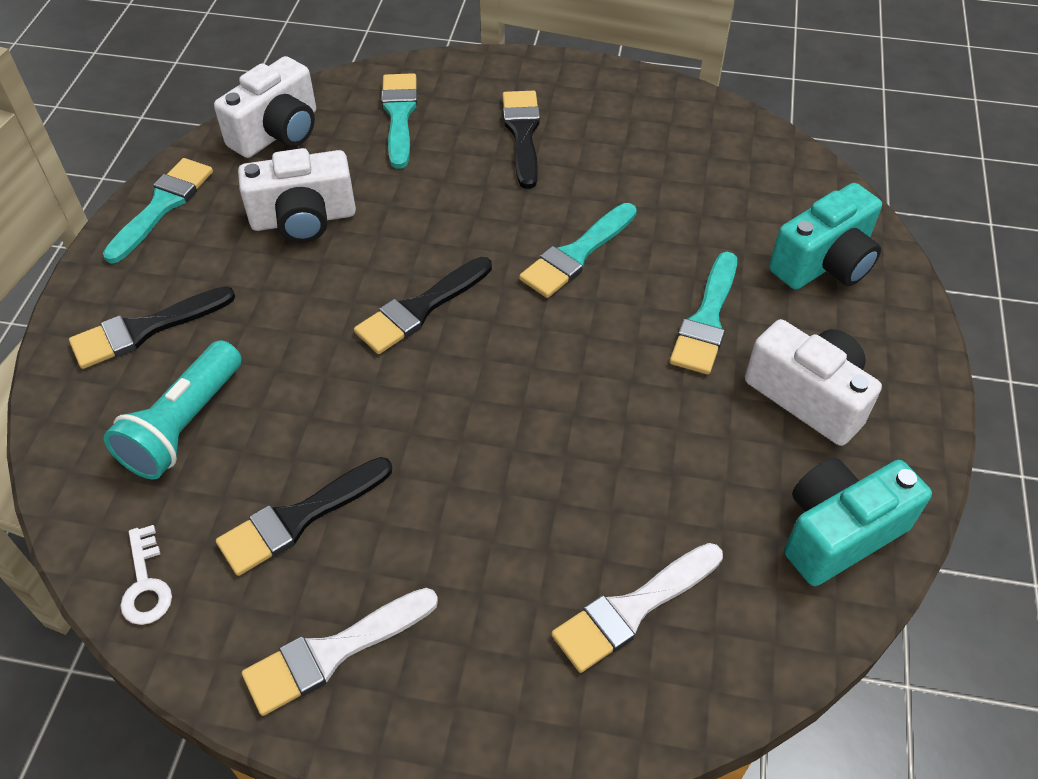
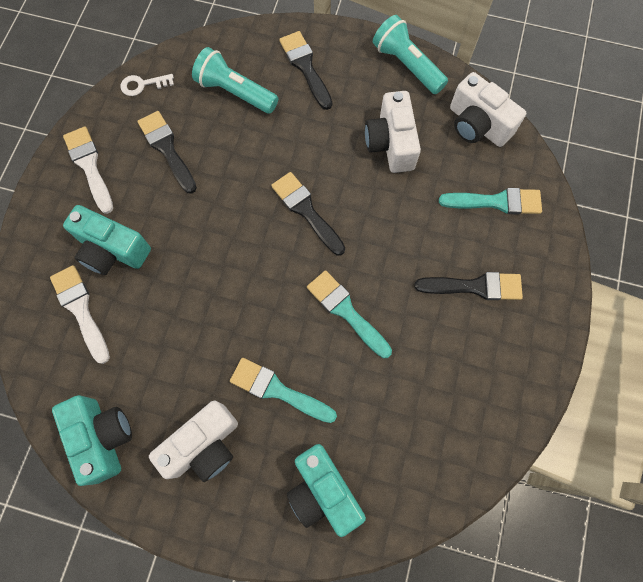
camera: 95 degrees right, 20 degrees up
(162, 206) = (407, 65): turquoise brush -> turquoise flashlight
(512, 577) = (112, 250): none -> turquoise camera

